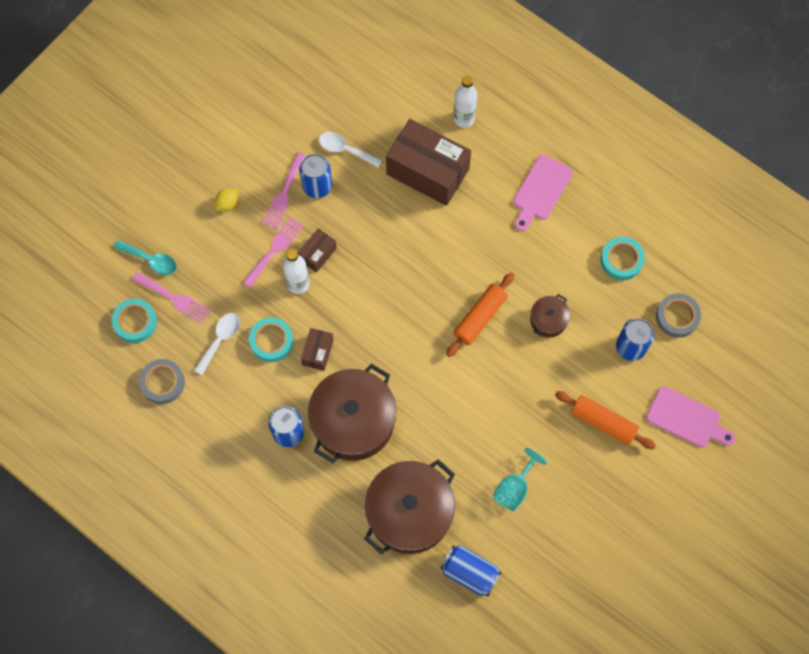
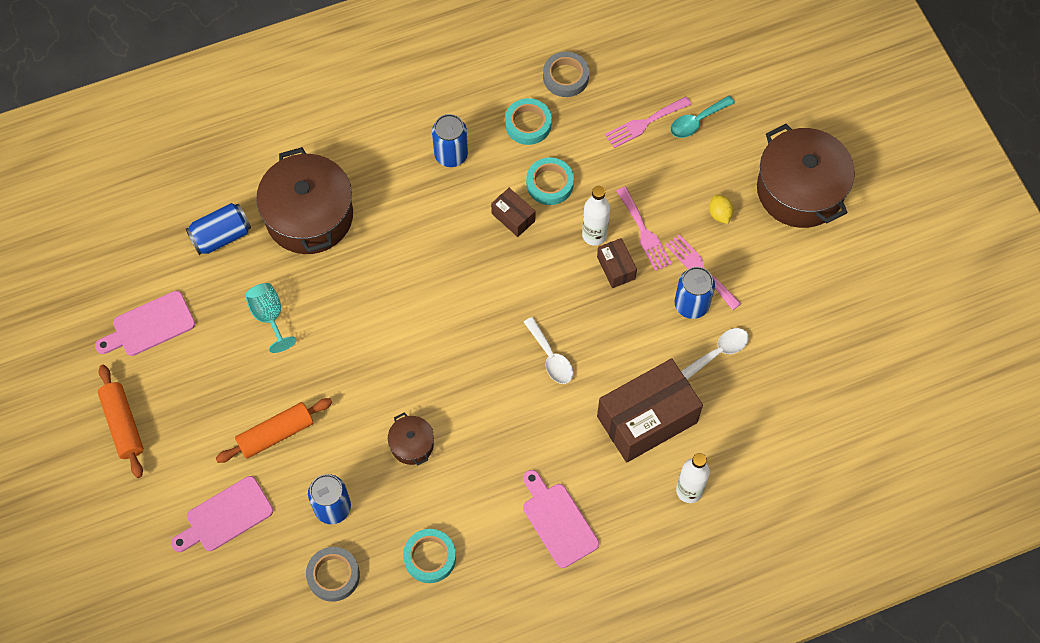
camera: 120 degrees right, 5 degrees down
(135, 322) = (640, 81): turquoise tape -> turquoise tape (528, 124)
(220, 340) = (578, 142): white spoon -> white spoon (551, 357)
(353, 421) = (426, 213): brown pot -> brown pot (800, 190)
(480, 317) = (456, 381): orange rolling pin -> orange rolling pin (123, 424)
(580, 578) = (149, 326): none -> pink cutting board

